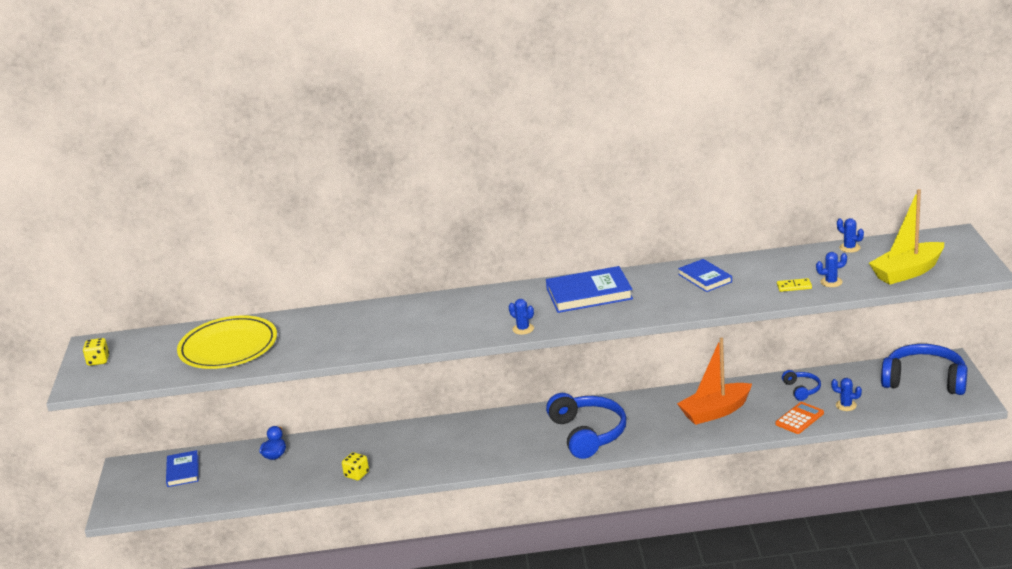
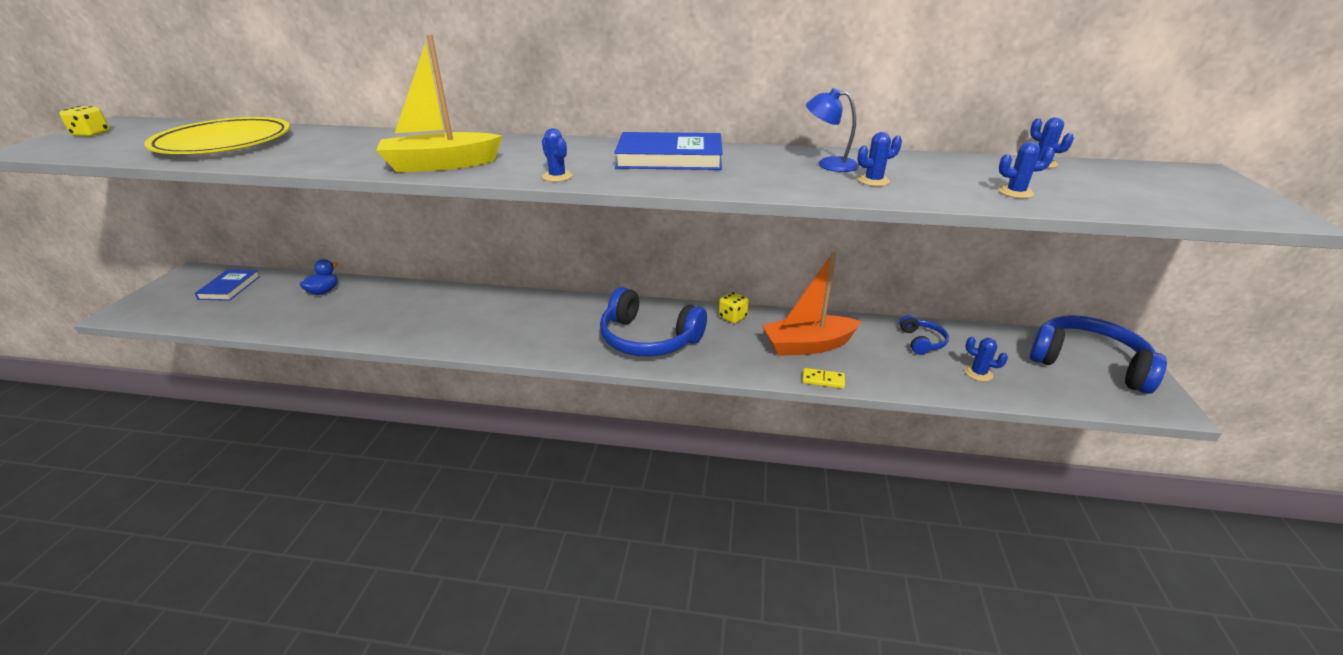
camera: 10 degrees right, 5 degrees up
(357, 474) = (377, 328): yellow dice -> yellow dice (732, 317)
(588, 434) = (648, 339): blue headphones -> blue headphones turned 120 degrees clockwise
(705, 278) = (829, 164): blue book -> blue lamp
(739, 289) = (873, 181): none -> blue cactus
(794, 286) = (956, 189): yellow domino -> yellow domino (823, 380)
(799, 419) = (913, 377): orange calculator -> none
(907, 272) = (1141, 198): yellow boat -> yellow boat (441, 165)

